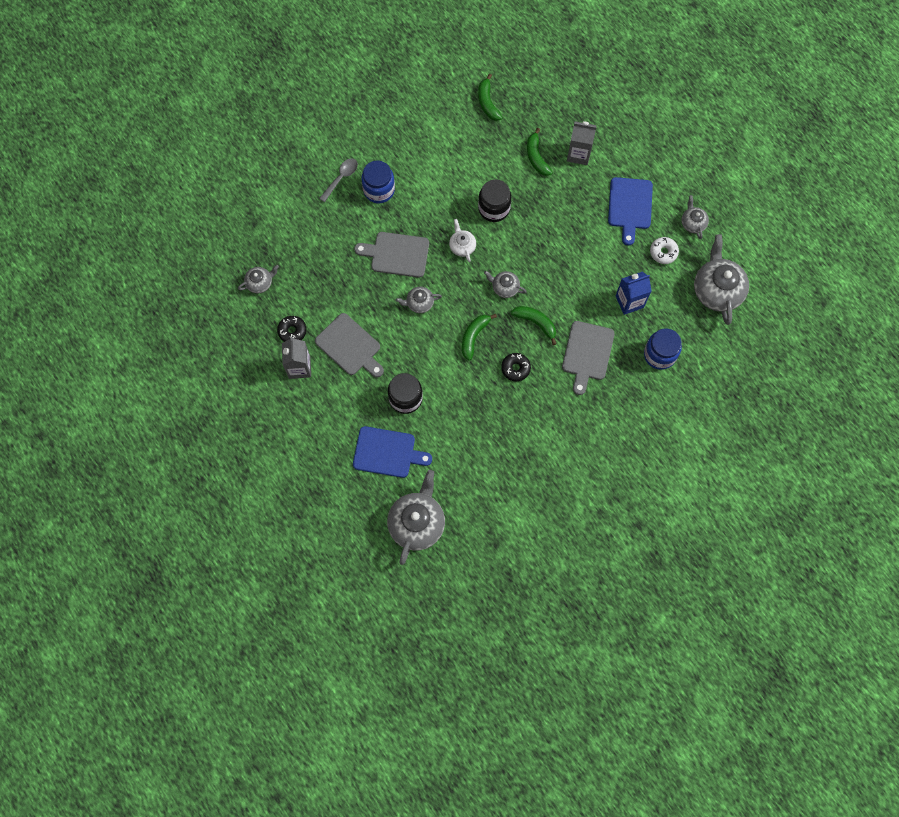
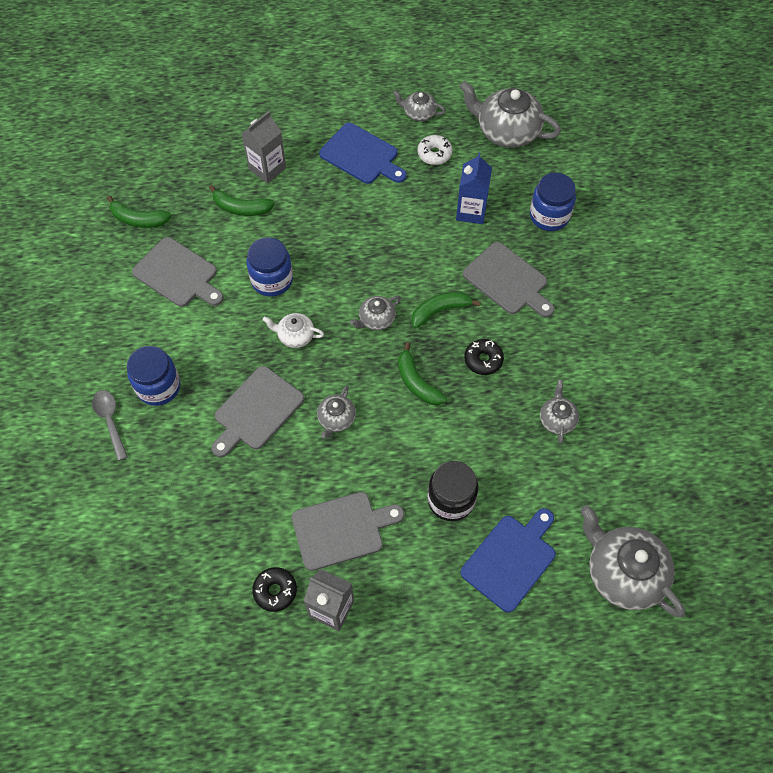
camera: 60 degrees left, 10 degrees down
(260, 283) = (180, 597): grey teapot -> grey teapot (557, 419)
(462, 151) = (178, 274): none -> grey cutting board
(494, 208) = (272, 280): black jar -> blue jar

